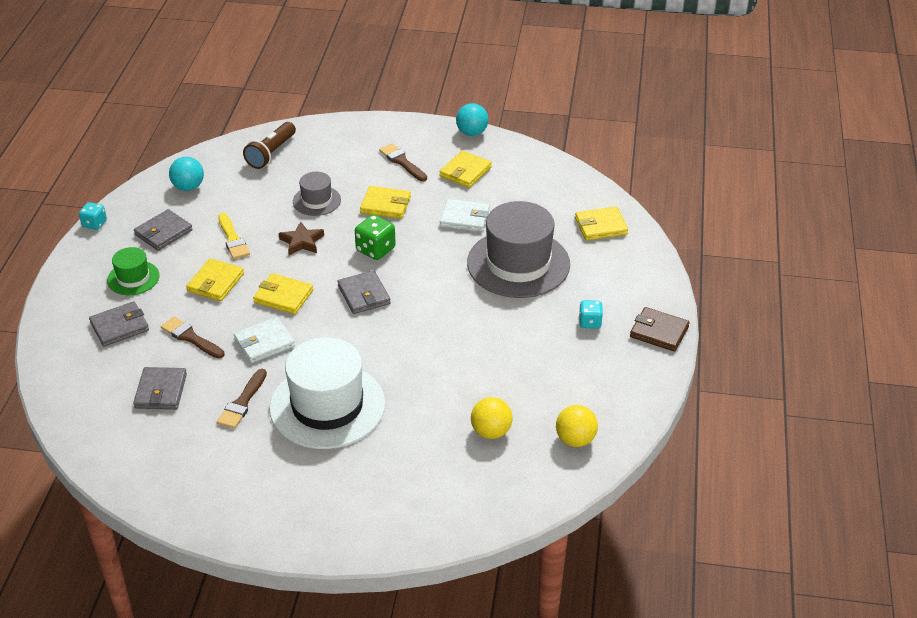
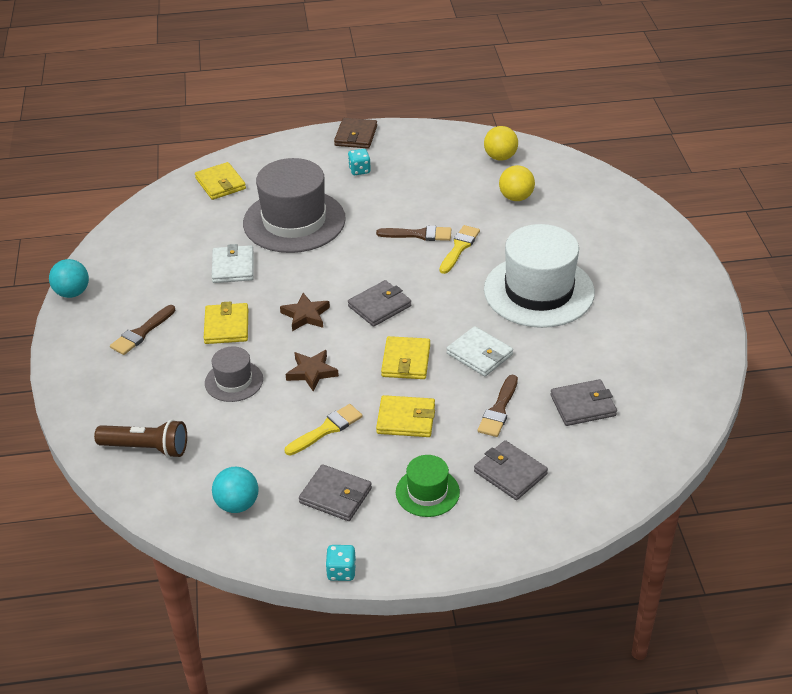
camera: 105 degrees left, 0 degrees up
(242, 402) = (565, 345): brown brush -> brown brush (419, 234)
(375, 249) = (306, 315): green dice -> brown star
(423, 366) = (459, 248): none -> yellow brush
(465, 172) = (150, 282): yellow wallet -> none

